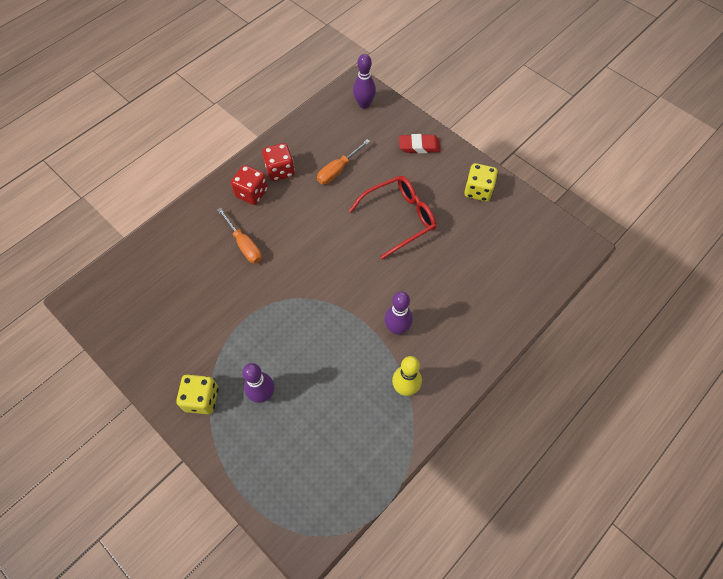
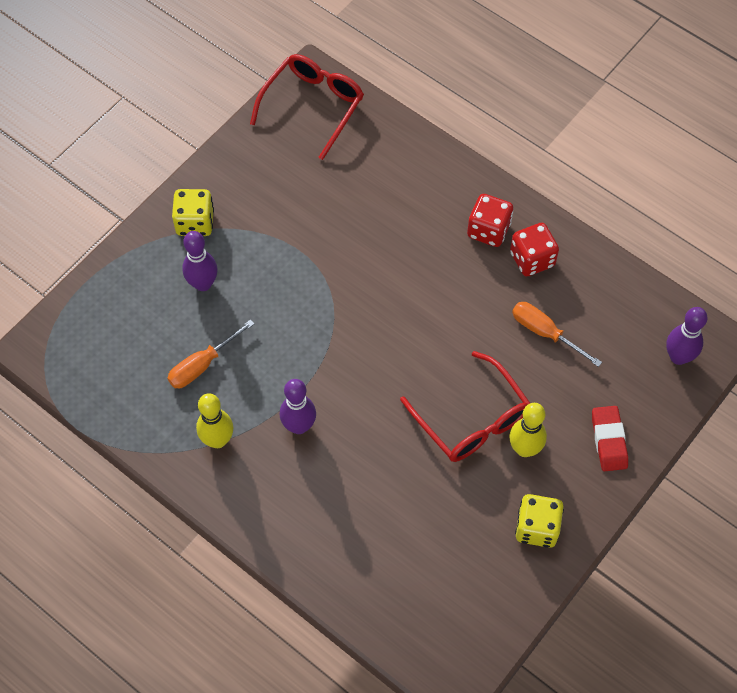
camera: 85 degrees right, 0 degrees up
(109, 300) = (313, 106): none -> red glasses
(244, 244) = (405, 234): orange screwdriver -> orange screwdriver (202, 365)
(422, 191) = (524, 449): none -> yellow bowling pin

